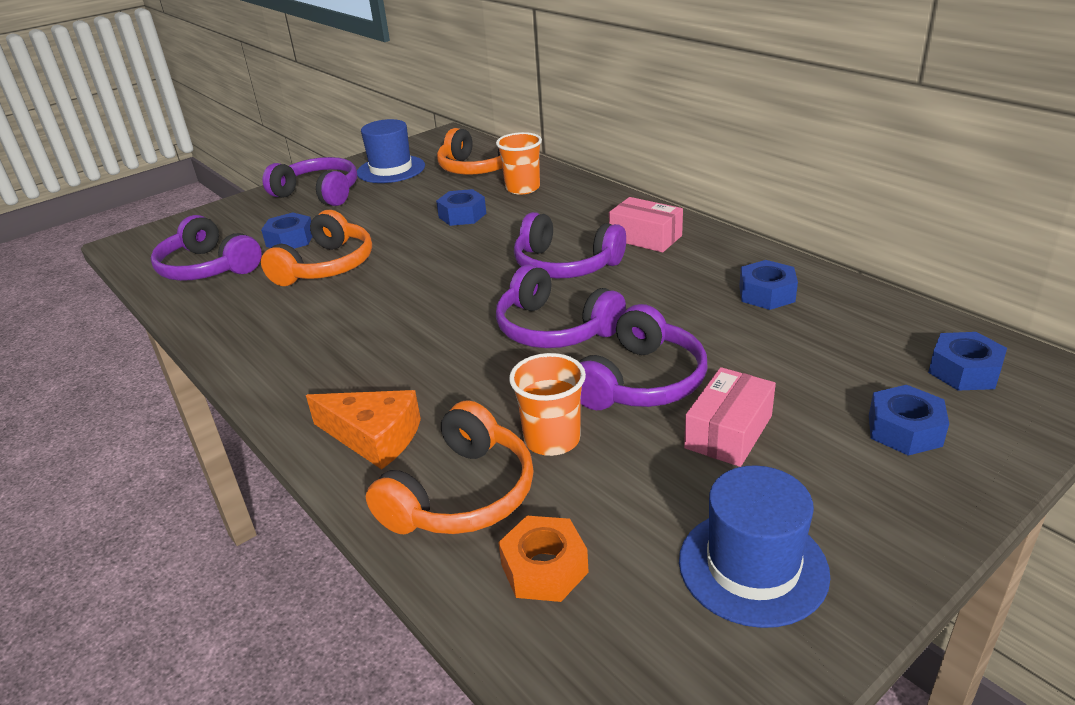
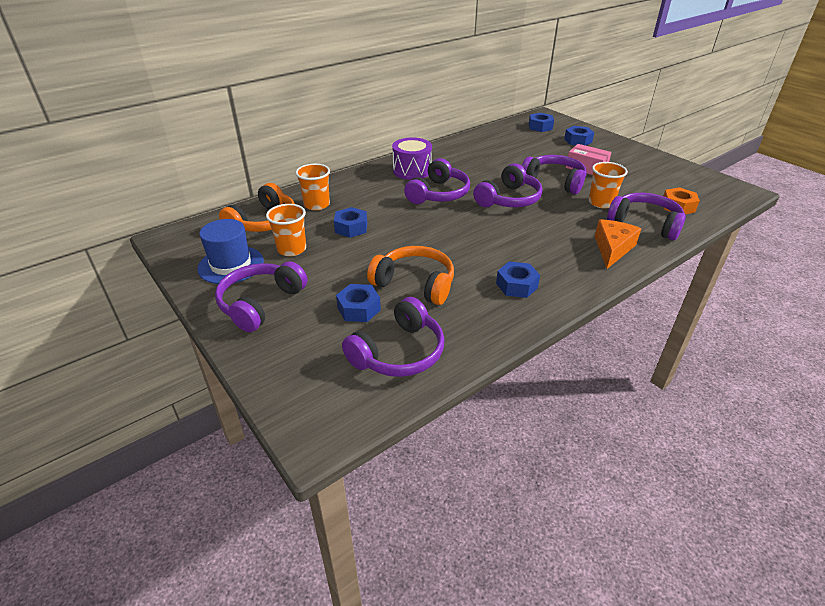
camera: 90 degrees left, 5 degrees up
(416, 191) = (292, 249): none -> orange cup
(462, 494) = (645, 223): orange headphones -> purple headphones
(645, 237) = (412, 171): pink box -> purple drum
(753, 567) = (658, 171): blue hat -> none
(766, 294) = (480, 150): blue nut -> blue nut (516, 285)

